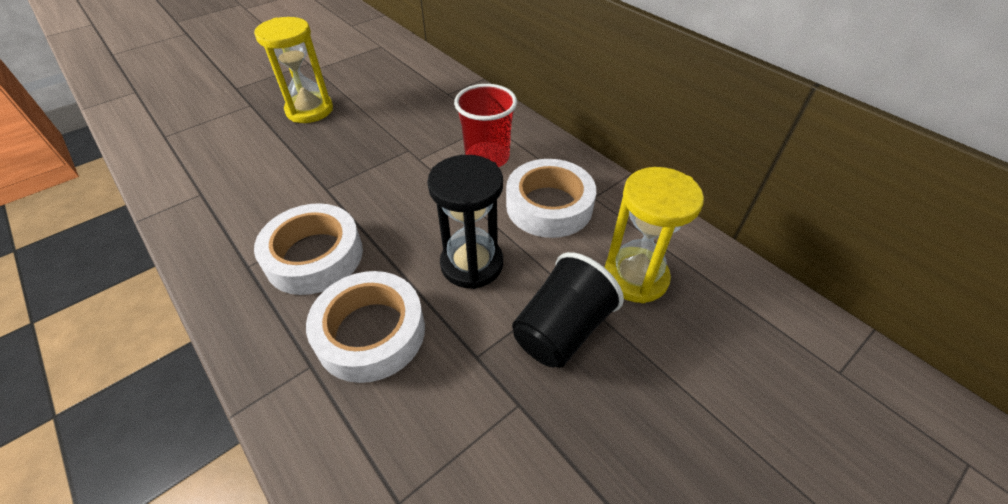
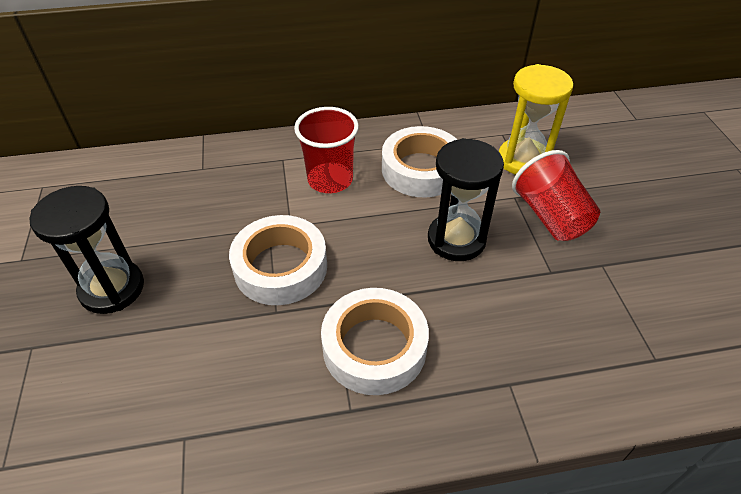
camera: 60 degrees left, 0 degrees up
(309, 110) = (112, 288): yellow hourglass -> black hourglass
(371, 332) = (495, 330): white tape -> white tape (280, 267)
(562, 330) = (550, 216): black cup -> red cup

